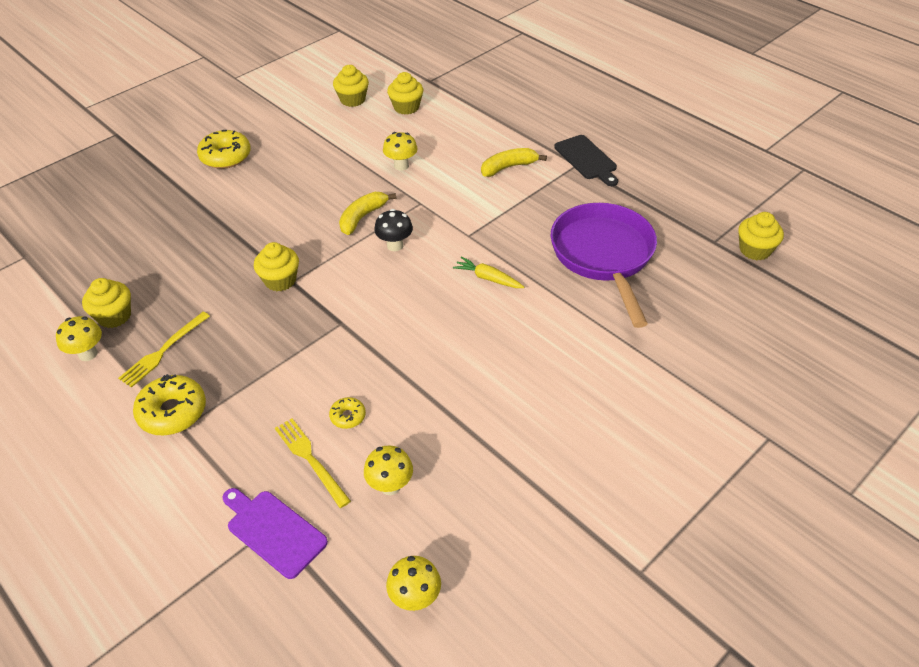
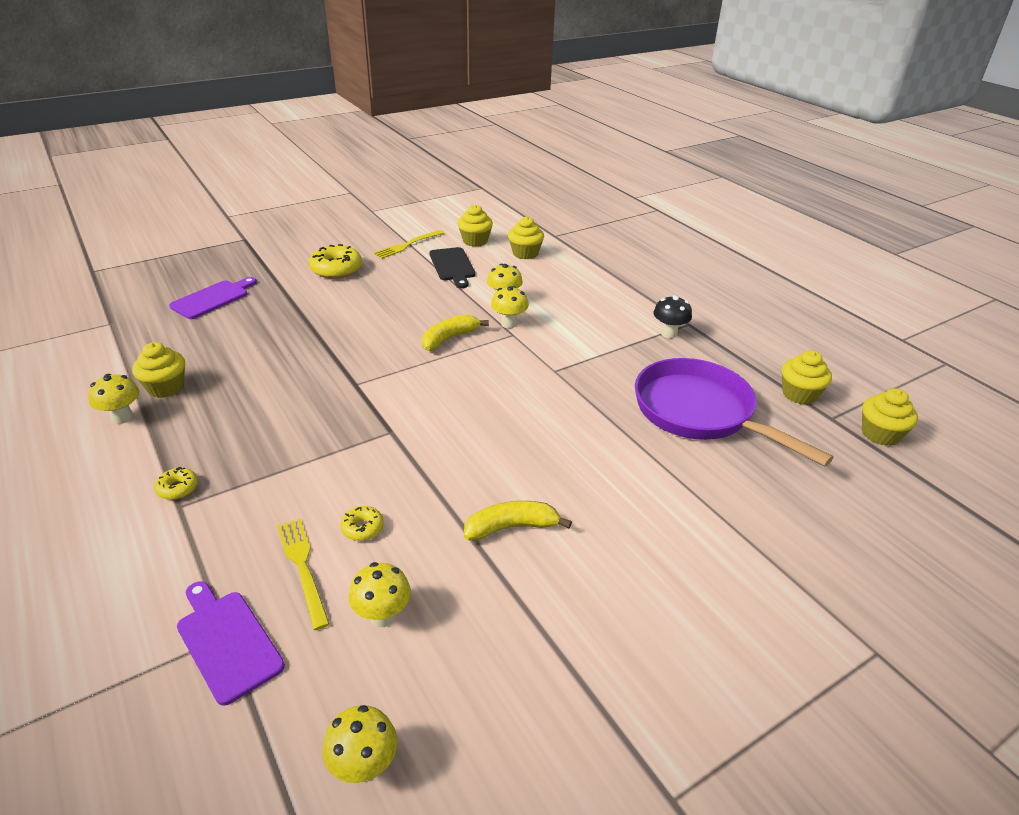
camera: 10 degrees right, 10 degrees down
(115, 211) = (212, 298): none -> purple cutting board
(163, 351) = (198, 427): yellow fork -> yellow fork (408, 245)
(172, 412) = (178, 488): yellow donut -> yellow donut, size x0.51
(280, 280) = (344, 381): yellow cupcake -> yellow cupcake (799, 394)
(395, 245) = (474, 368): black mushroom -> black mushroom (669, 333)
(413, 192) = (509, 324): none -> yellow mushroom
(488, 278) = (564, 414): yellow carrot -> none
(508, 167) = (614, 316): yellow banana -> yellow banana (511, 527)
(587, 159) = (700, 321): black cutting board -> black cutting board (452, 266)
(603, 256) = (700, 412): purple pan -> purple pan turned 45 degrees counterclockwise

